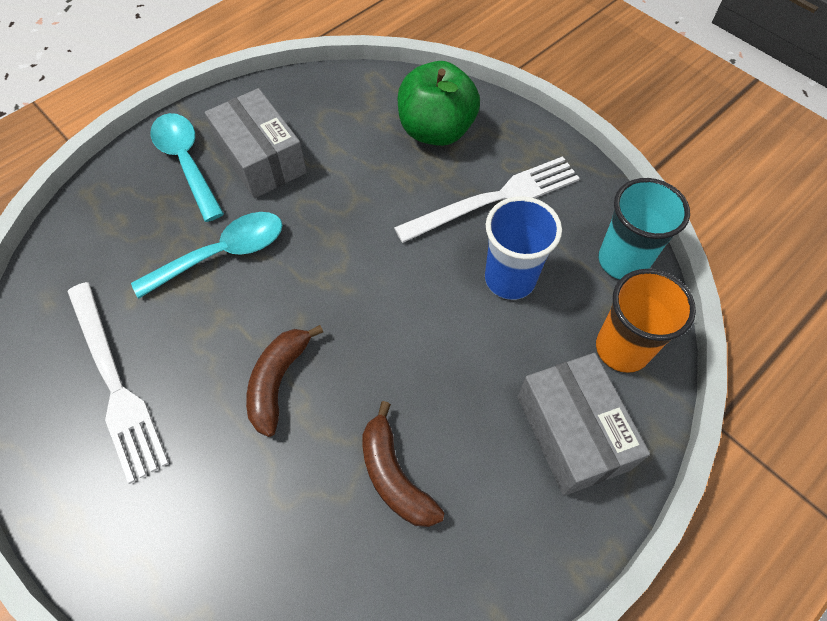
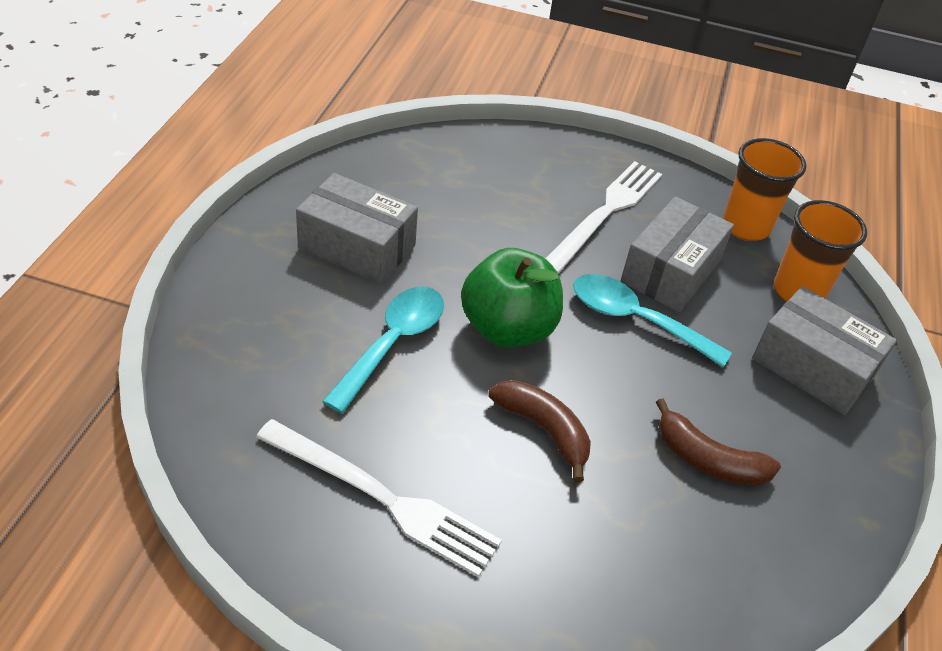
camera: 35 degrees left, 15 degrees down
(186, 162) = (279, 275): turquoise spoon -> turquoise spoon (635, 320)
(278, 381) = (544, 430): brown banana -> brown banana turned 150 degrees clockwise
(436, 131) = (507, 172): green apple -> green apple (508, 329)
(510, 279) = (671, 271): blue cup -> grey box
(622, 261) = (745, 227): turquoise cup -> orange cup

